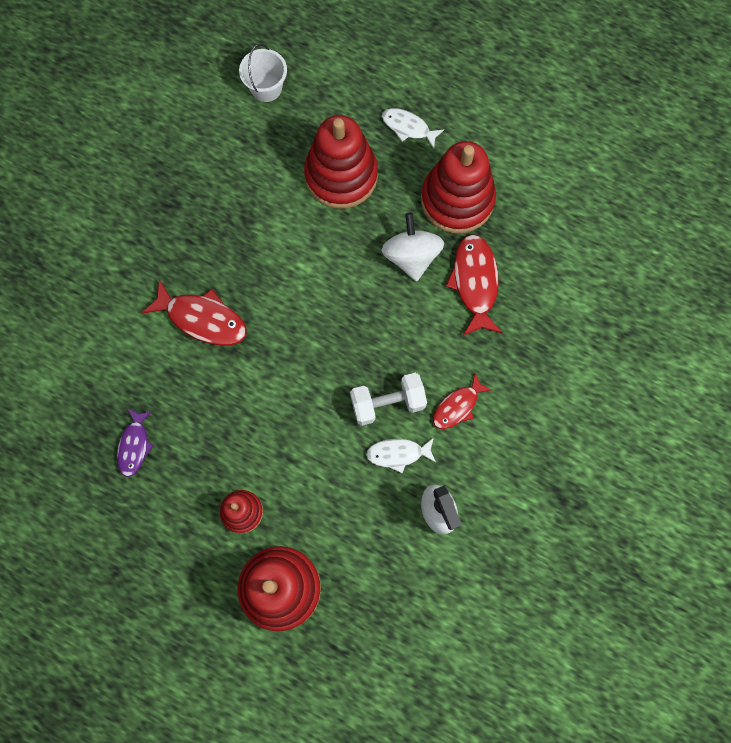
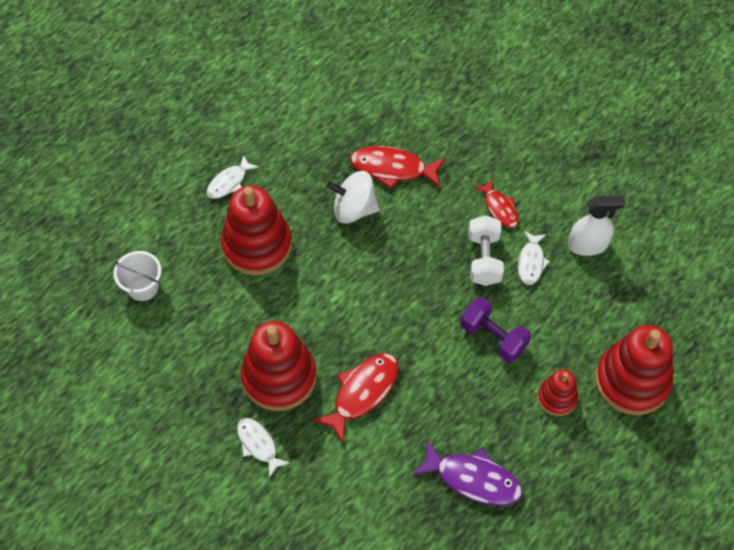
camera: 75 degrees left, 15 degrees down
(127, 239) = (258, 444): none -> white fish
(134, 445) = (473, 479): purple fish -> purple fish, size x1.59
(295, 432) = (493, 337): none -> purple dumbbell
(457, 200) = (312, 163): red stacking toy -> red stacking toy (279, 377)

